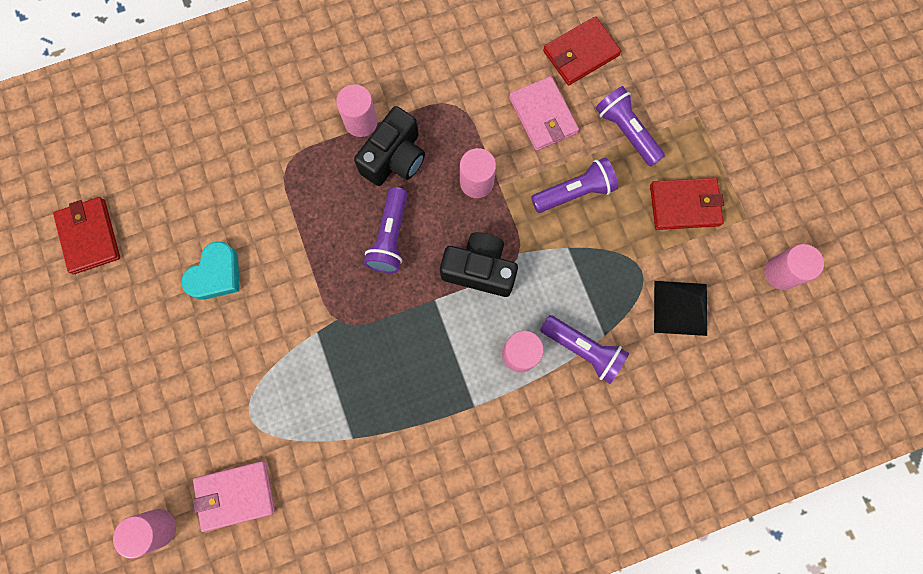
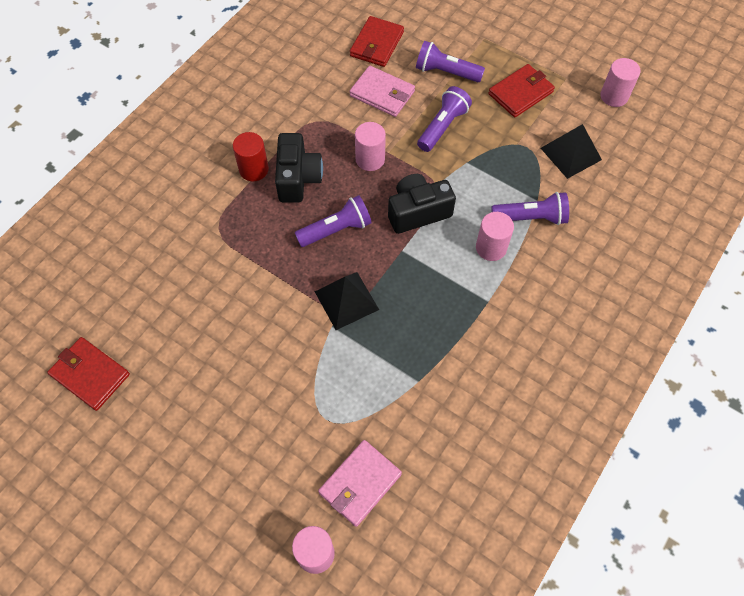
camera: 35 degrees left, 15 degrees down
(216, 274) = (220, 336): turquoise heart -> none
(348, 315) = (346, 300): none -> black pyramid
(361, 122) = (254, 169): pink cylinder -> red cylinder
(390, 237) = (336, 230): purple flashlight -> purple flashlight turned 90 degrees counterclockwise

